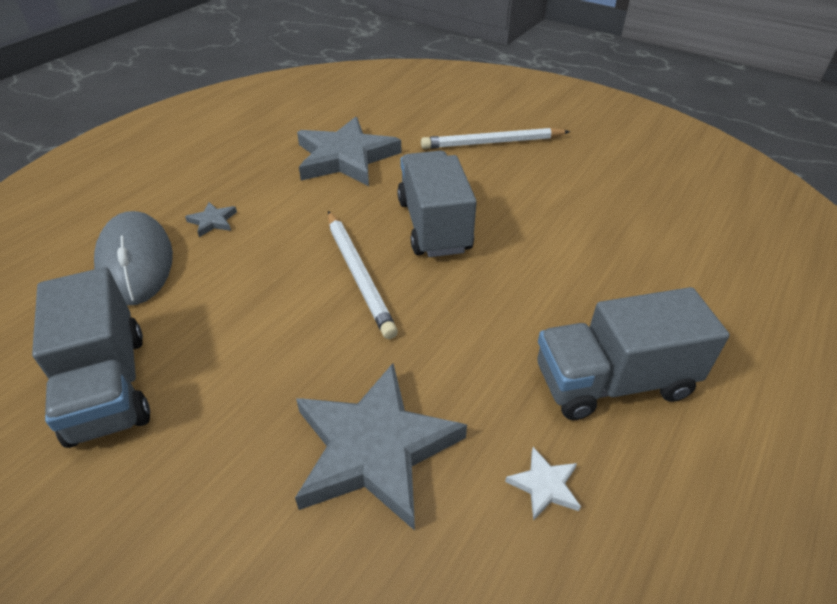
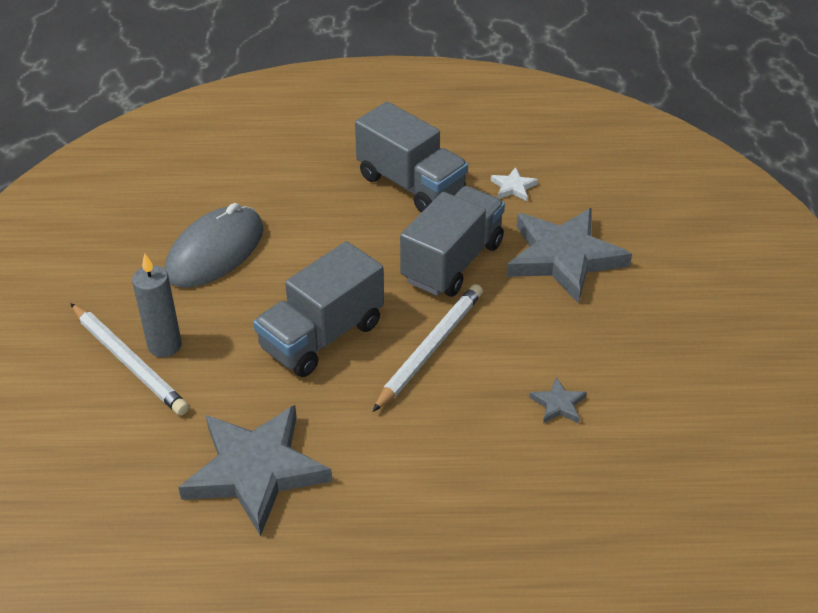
camera: 125 degrees left, 0 degrees up
(108, 386) = (670, 413): grey truck -> grey truck (452, 262)
(136, 262) = (564, 514): grey mouse -> grey mouse (215, 252)
(212, 221) = (460, 503): grey star -> grey star (558, 404)
(495, 159) = (164, 345): none -> grey candle

